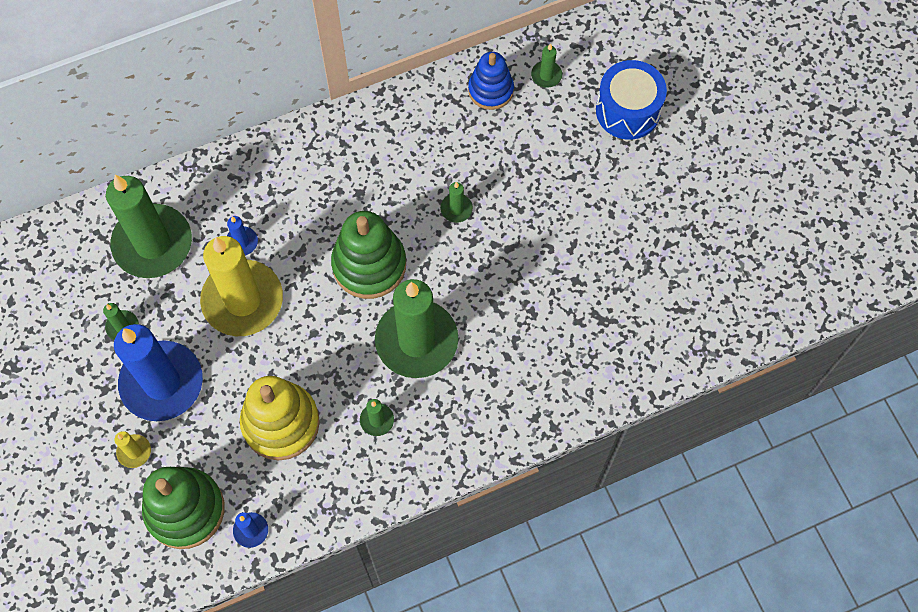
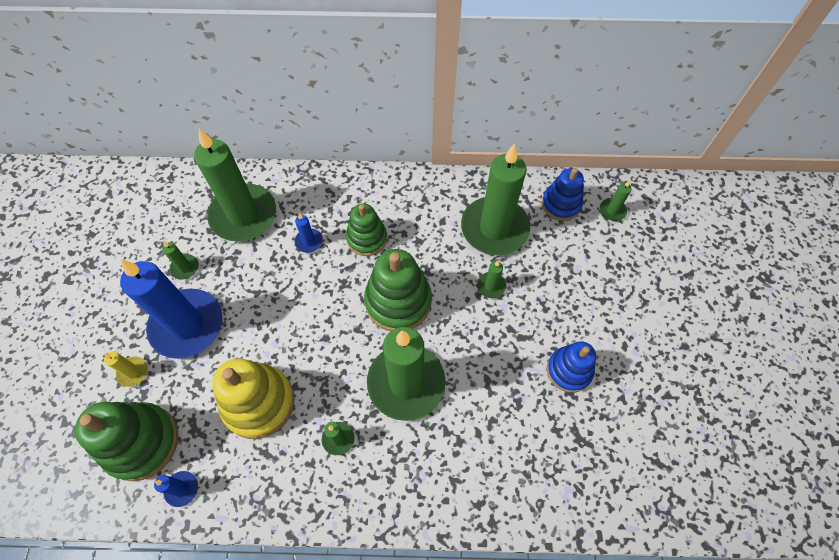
camera: 25 degrees right, 5 degrees down
(242, 300) = (285, 287): yellow candle -> none
(302, 213) = (367, 238): none -> green stacking toy
(432, 145) = (494, 228): none -> green candle
(567, 260) = (569, 370): none -> blue stacking toy
(628, 110) = (672, 265): blue drum -> none

